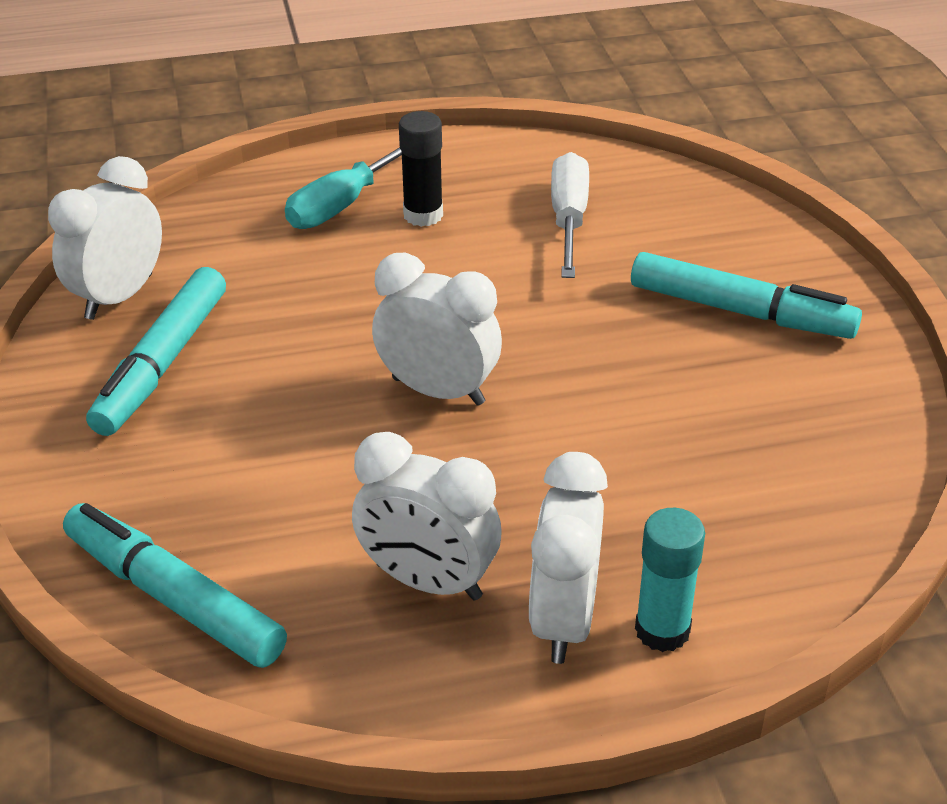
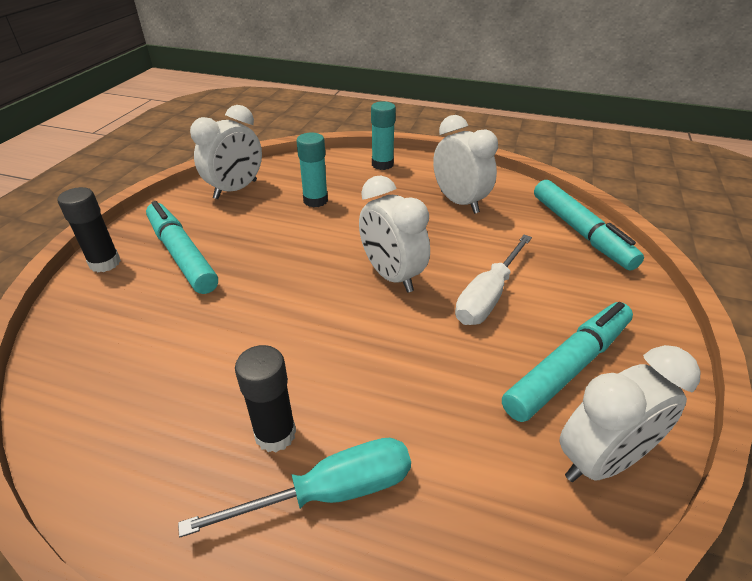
camera: 150 degrees left, 0 degrees up
(563, 620) = (415, 177): white clock -> white clock (236, 190)
(568, 220) = (177, 369): white screwdriver -> white screwdriver (488, 296)
(682, 474) = (315, 200): none -> turquoise glue stick
(811, 267) = (105, 263): none -> black glue stick

